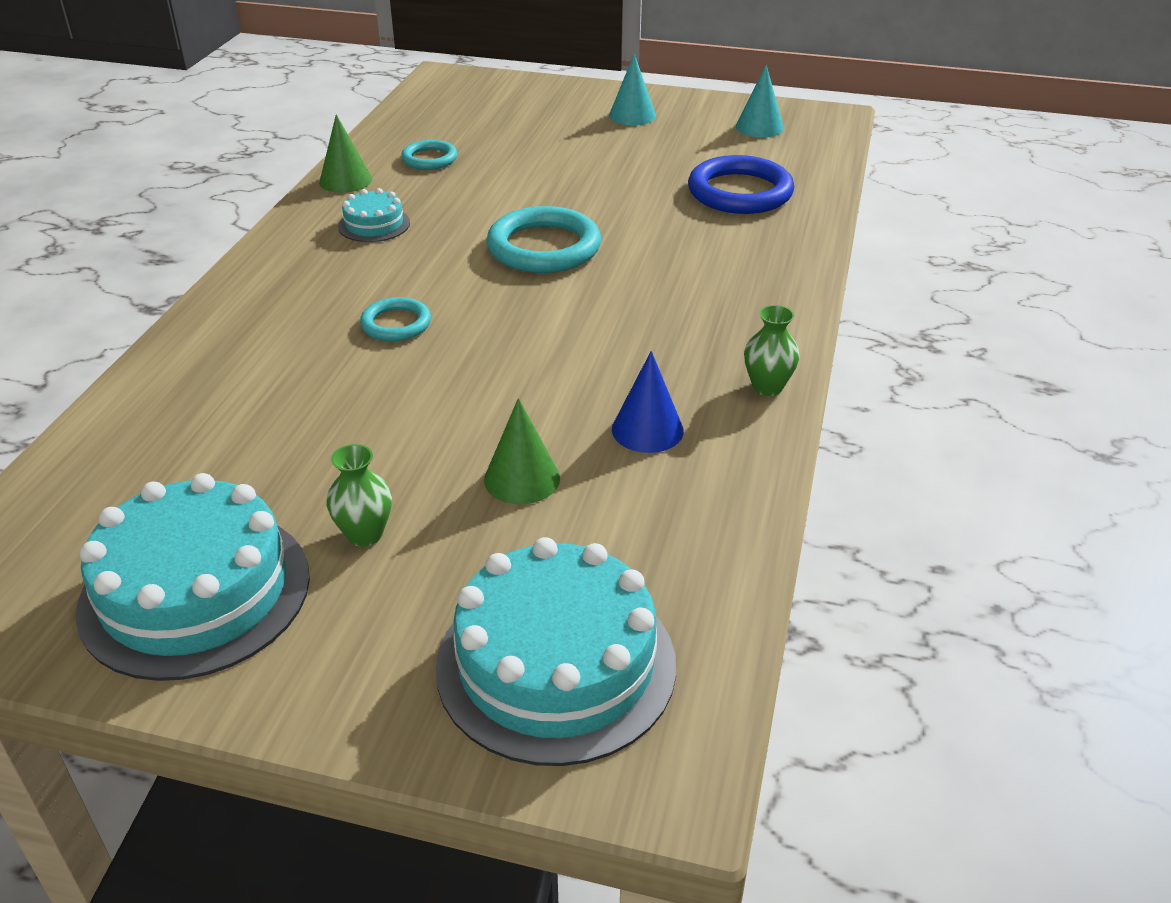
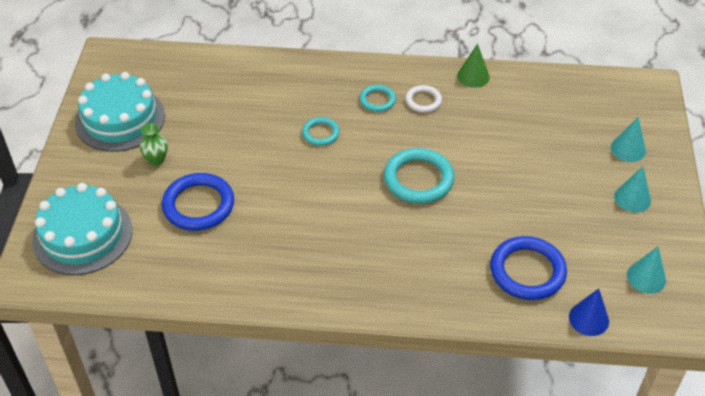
camera: 80 degrees right, 10 degrees up
(374, 224) = (423, 101): turquoise cake -> white ring
(429, 159) = (516, 106): turquoise ring -> turquoise ring (377, 100)
(522, 478) = (198, 205): green cone -> blue ring
(548, 105) = (628, 149): none -> turquoise cone
(647, 430) = (243, 248): blue cone -> blue cone (588, 319)
(767, 387) = (289, 297): green vase -> none

